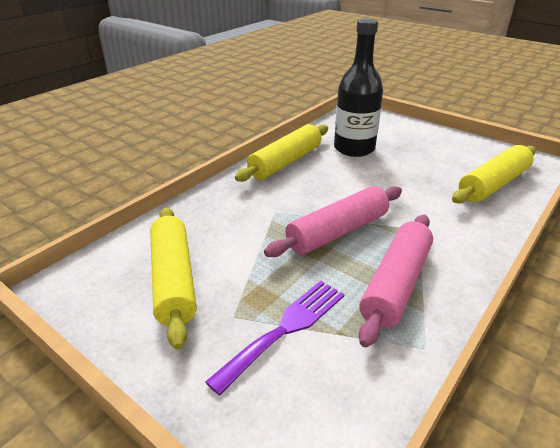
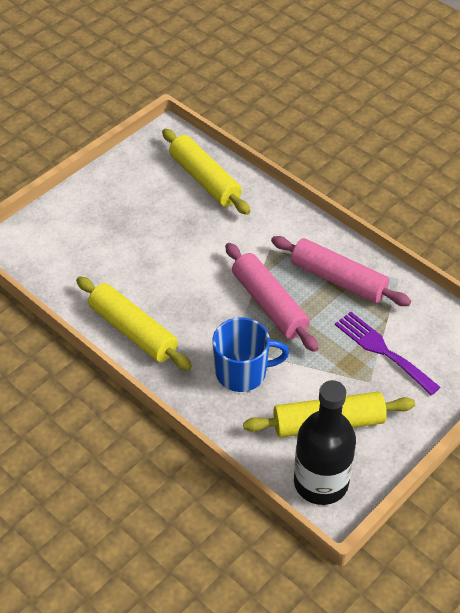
camera: 85 degrees left, 15 degrees up
(244, 219) = (242, 372): none -> blue mug
(354, 148) = (112, 266): black bottle -> black bottle (321, 482)

